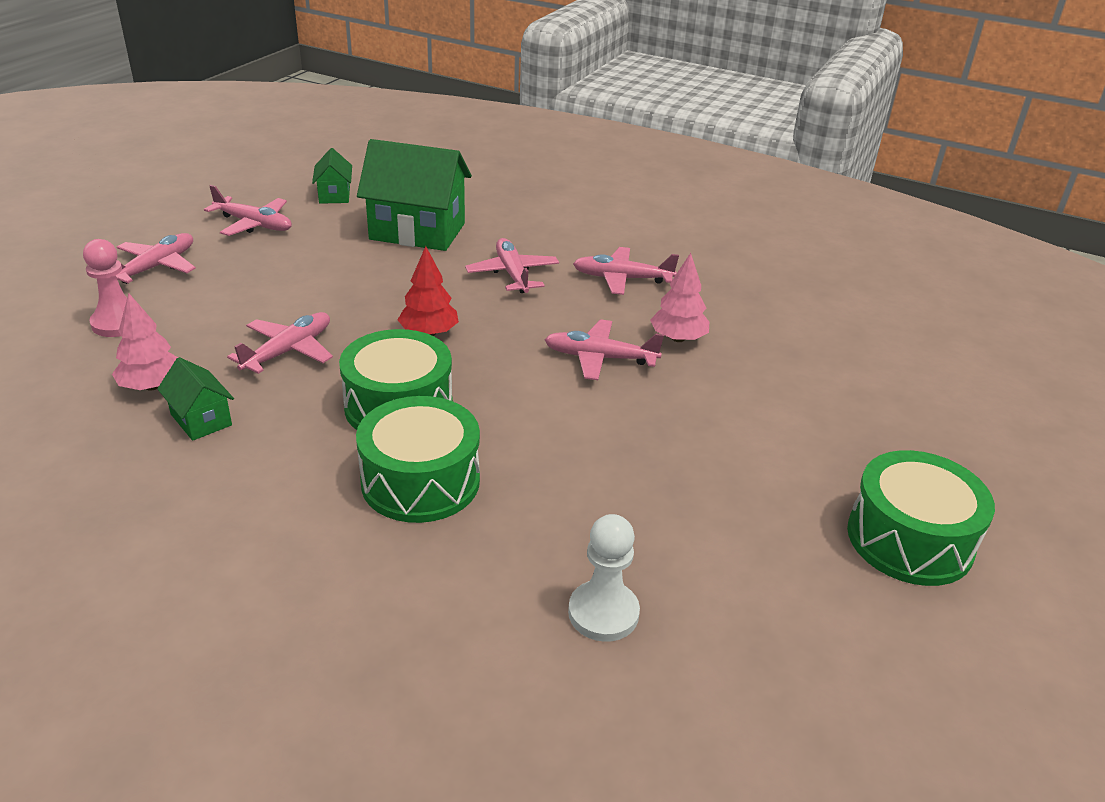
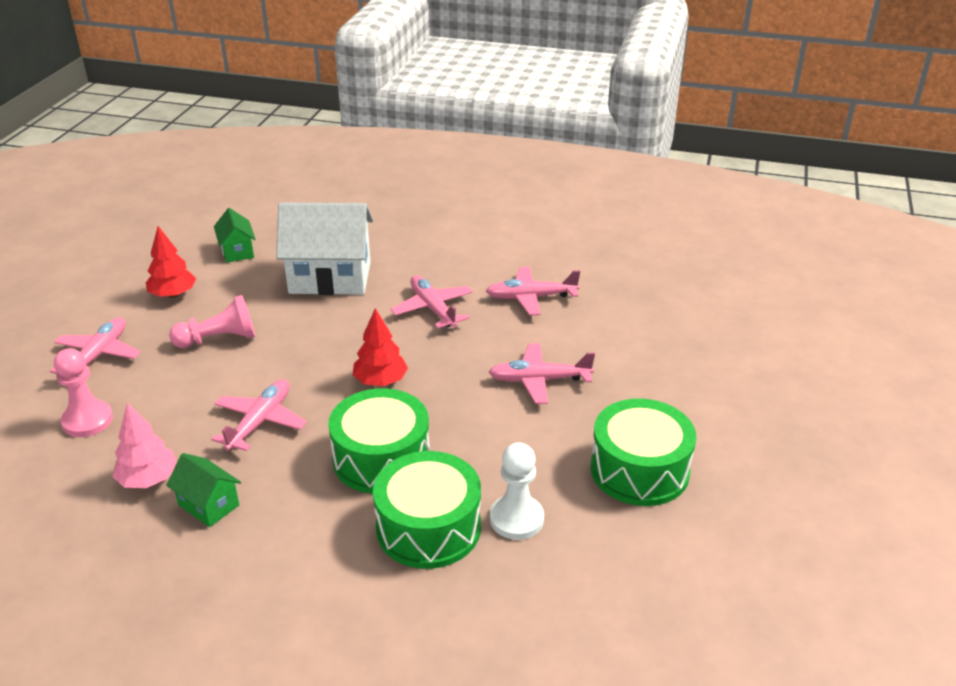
camera: 10 degrees left, 0 degrees up
(254, 224) = (173, 295): pink plane -> red tree
(281, 270) = (219, 339): none -> pink pawn
(417, 231) = (330, 278): green house -> white house
(603, 613) = (624, 618): white pawn -> white pawn (516, 519)
(678, 338) = (599, 349): pink tree -> none
(909, 539) = (843, 503): green drum -> green drum (639, 470)

